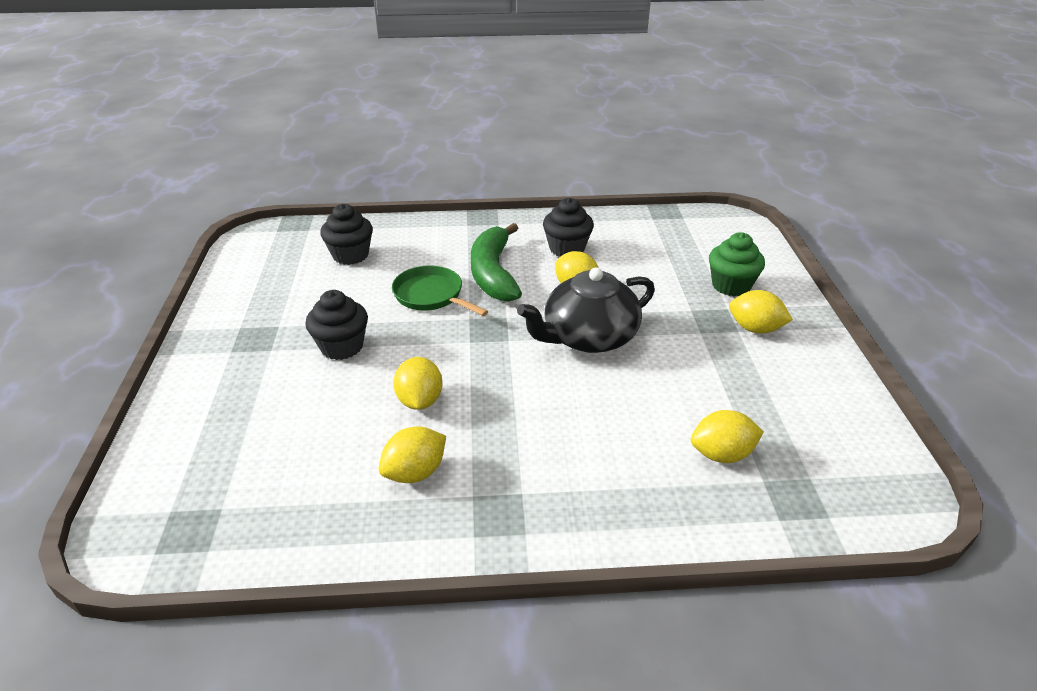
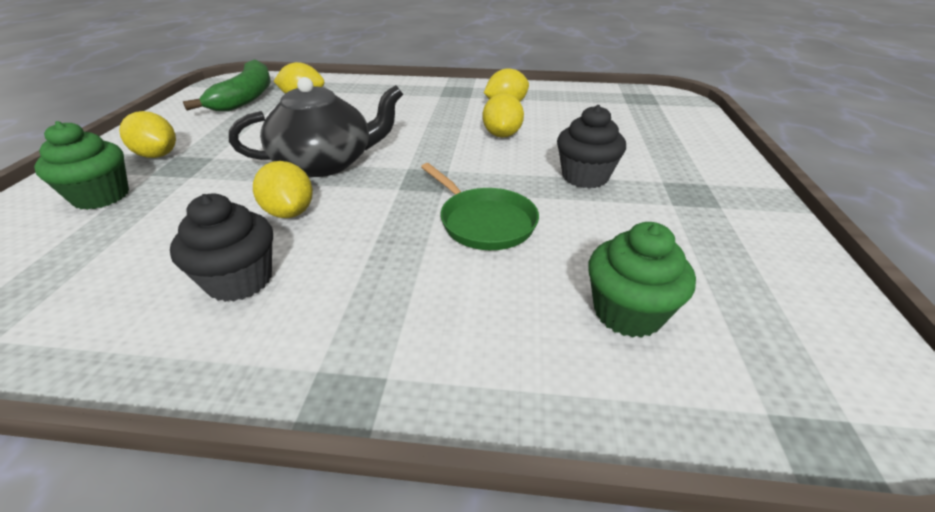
camera: 170 degrees left, 0 degrees up
(350, 255) = (627, 312): black cupcake -> green cupcake
(493, 273) = (386, 246): green banana -> green banana (246, 97)

